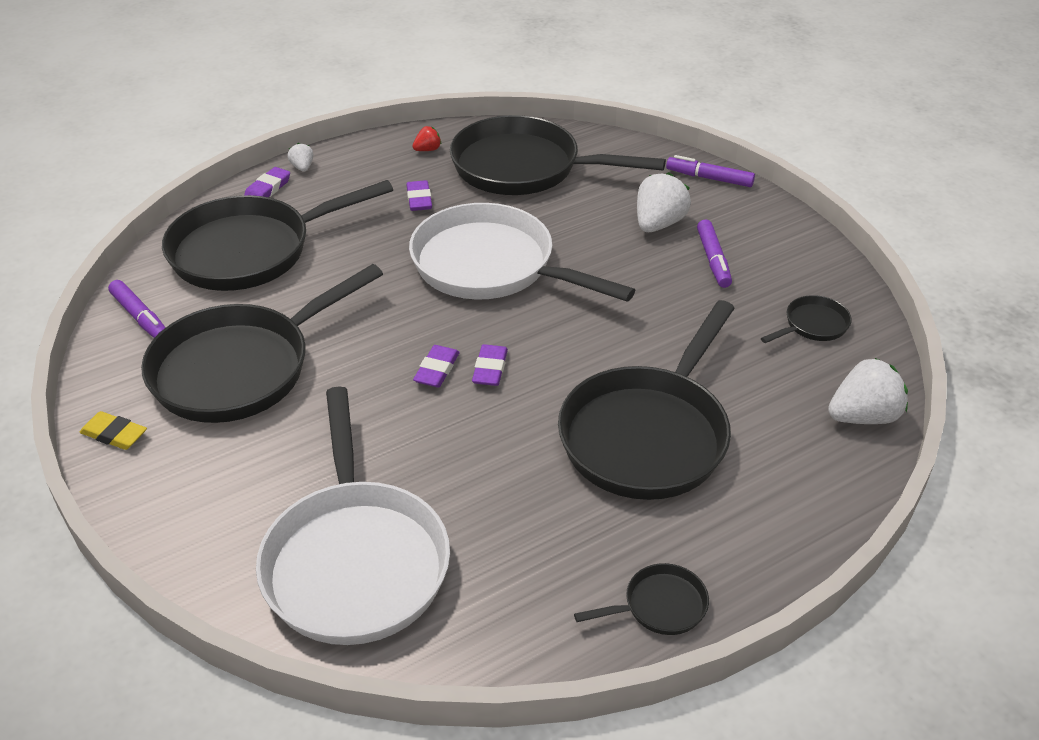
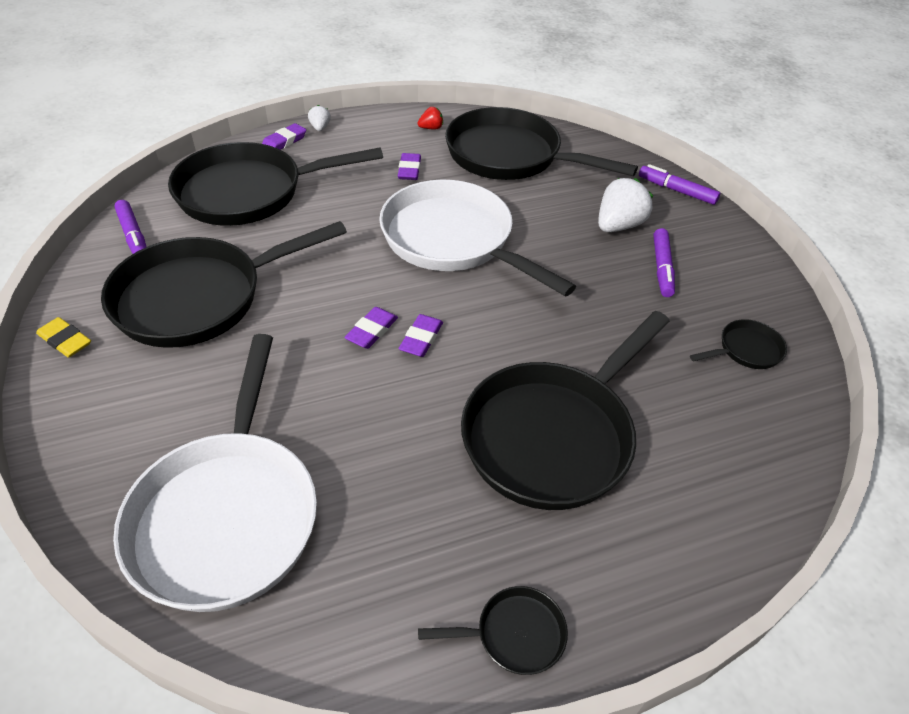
camera: 10 degrees right, 5 degrees up
(863, 416) = (779, 458): white strawberry -> none

